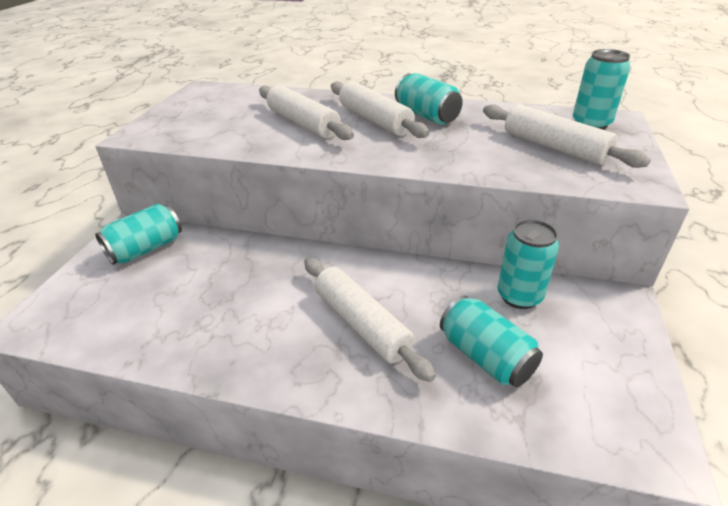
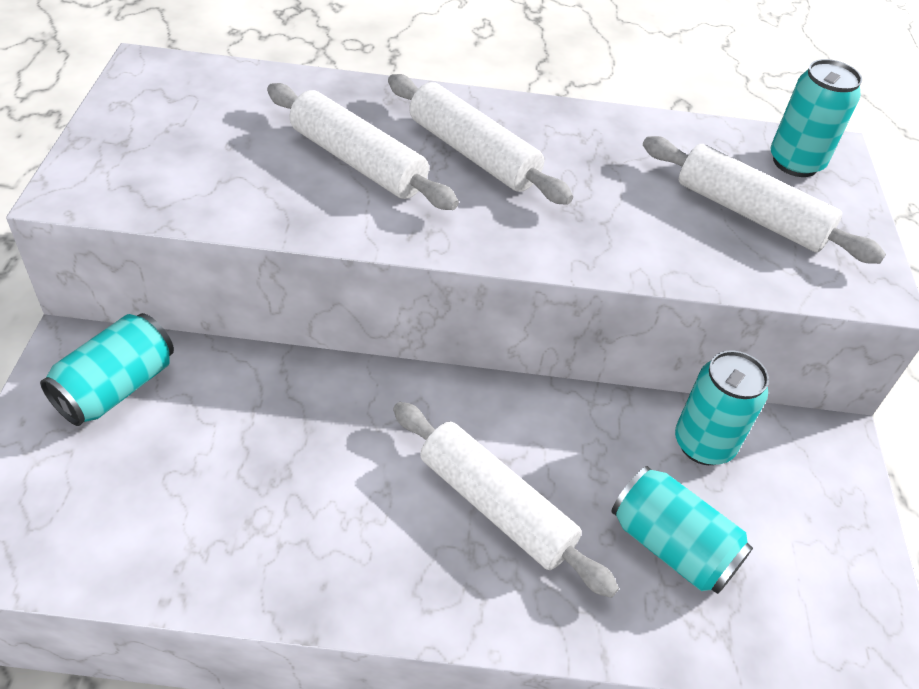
camera: 15 degrees left, 10 degrees up
(426, 116) = (552, 143): turquoise can -> none

